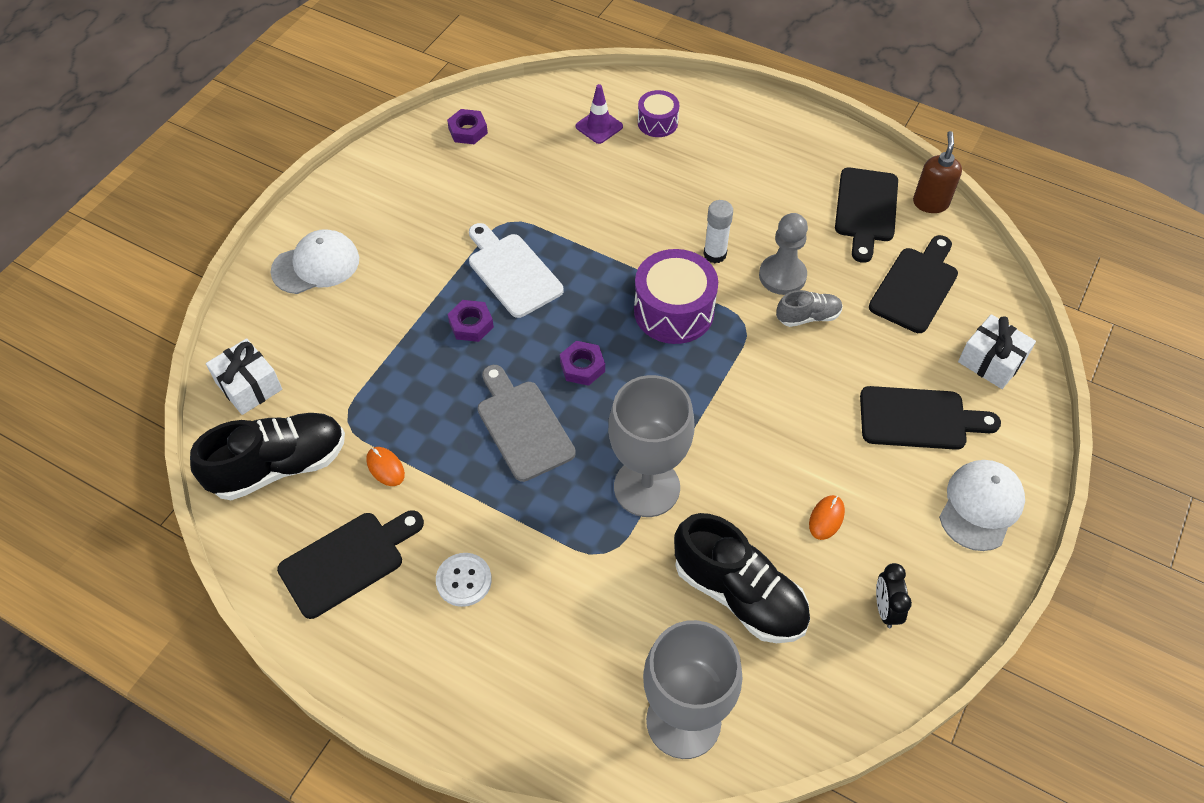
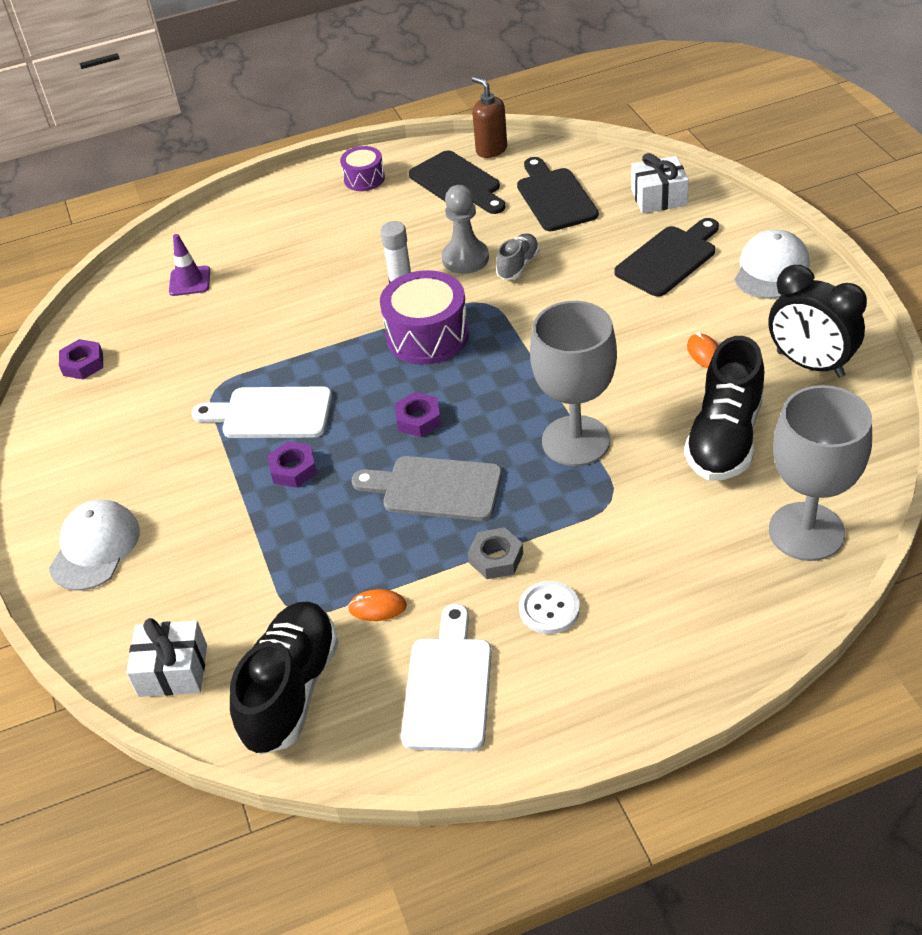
camera: 45 degrees left, 10 degrees down
(347, 561) = (448, 686): black cutting board -> white cutting board
(486, 512) = (496, 558): none -> grey nut
(657, 123) = (232, 246): purple drum -> purple drum (364, 179)
(739, 594) = (724, 438): black shoe -> black shoe turned 120 degrees clockwise
(885, 609) = (810, 364): black clock -> black clock, size x1.89
(980, 506) = (771, 269): white cap -> white cap turned 45 degrees clockwise

